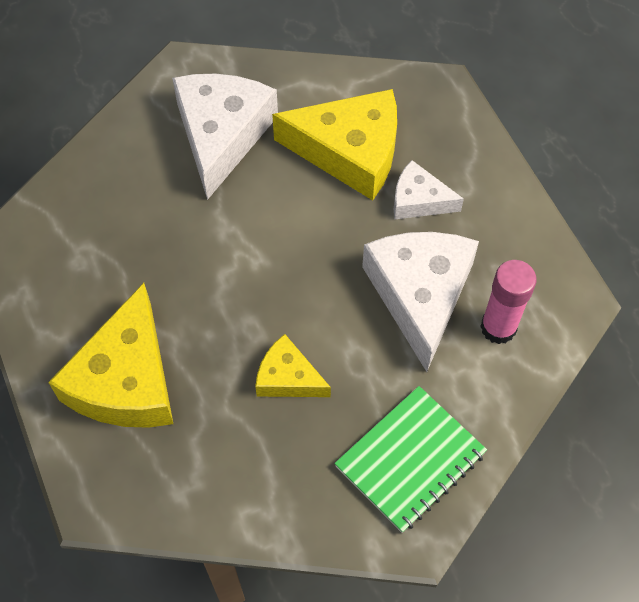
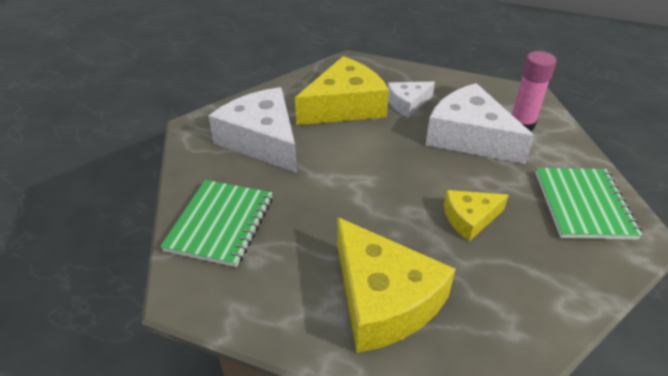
camera: 45 degrees left, 20 degrees down
(91, 203) = (220, 224): none -> green notebook

